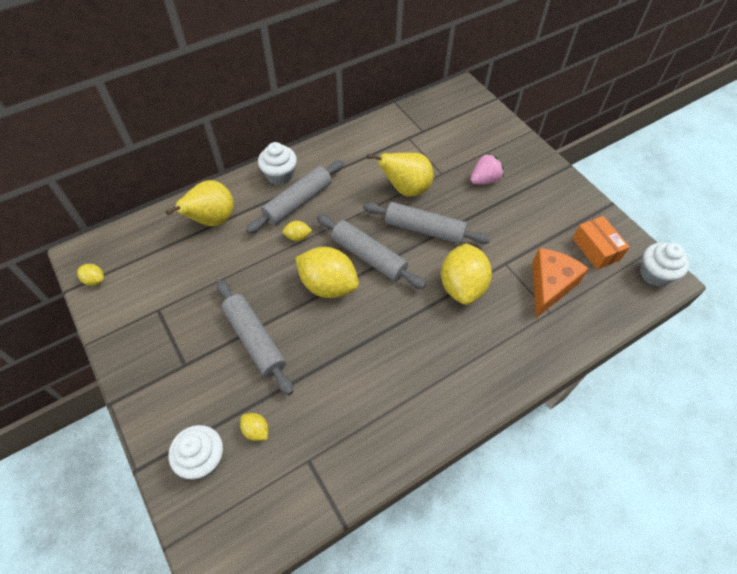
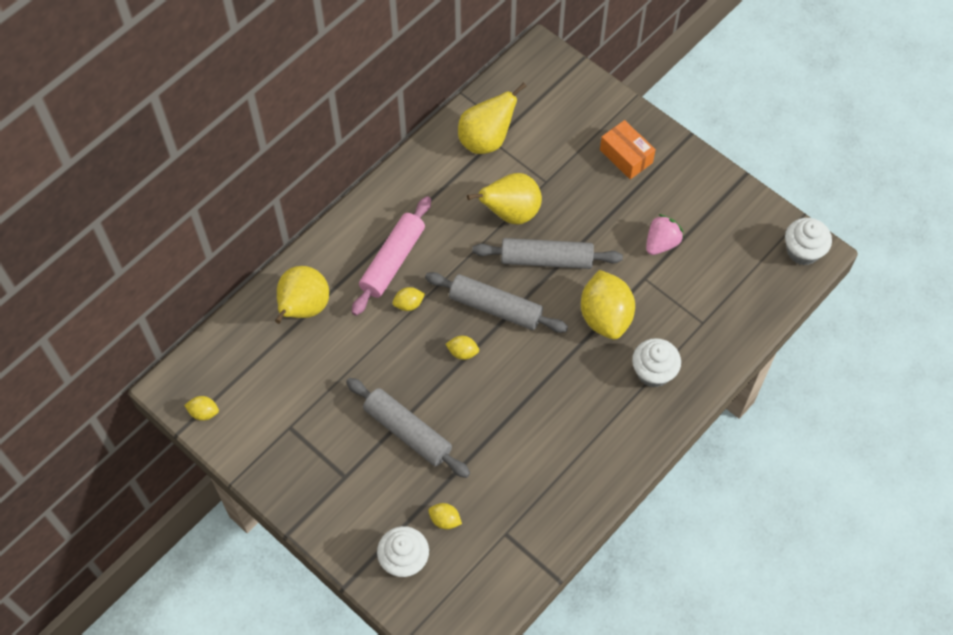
camera: 15 degrees left, 5 degrees up
(280, 175) = (358, 231): white cupcake -> white cupcake (653, 372)
(298, 202) = (393, 261): grey rolling pin -> pink rolling pin
(328, 285) = (462, 352): yellow lemon -> yellow lemon, size x0.44
(403, 135) = (486, 140): none -> yellow pear
(484, 180) = (597, 178): pink strawberry -> pink strawberry (661, 243)
(550, 285) = (697, 292): orange cheese -> none
(596, 249) = (737, 236): orange box -> orange box (626, 156)

